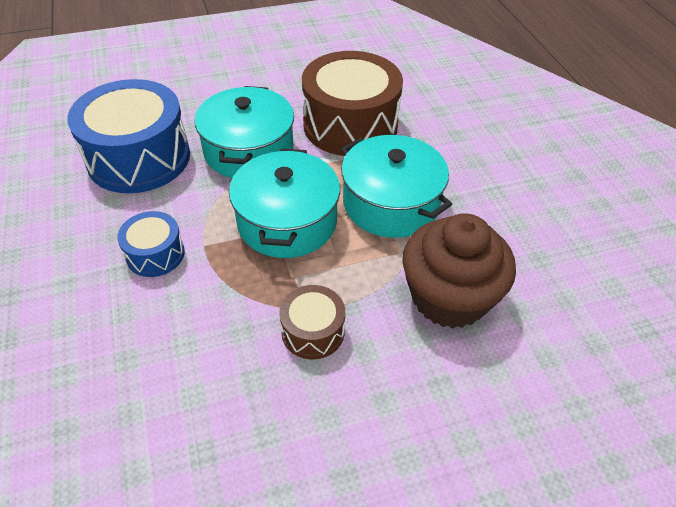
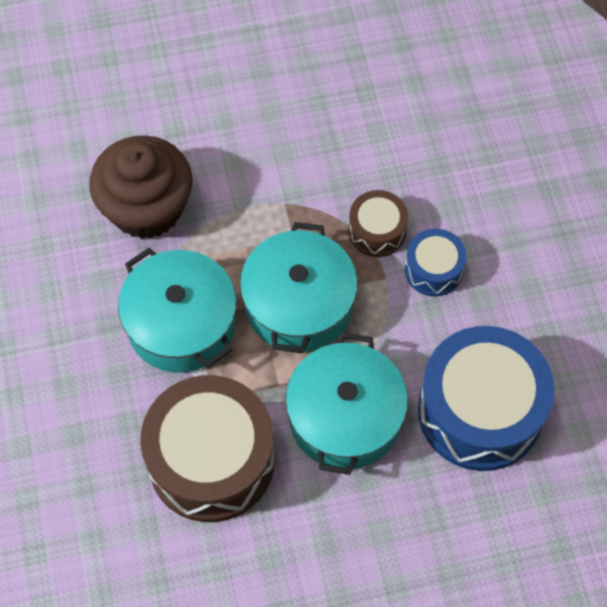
camera: 175 degrees left, 15 degrees up
(313, 331) = (277, 181): brown drum -> brown drum (377, 231)

